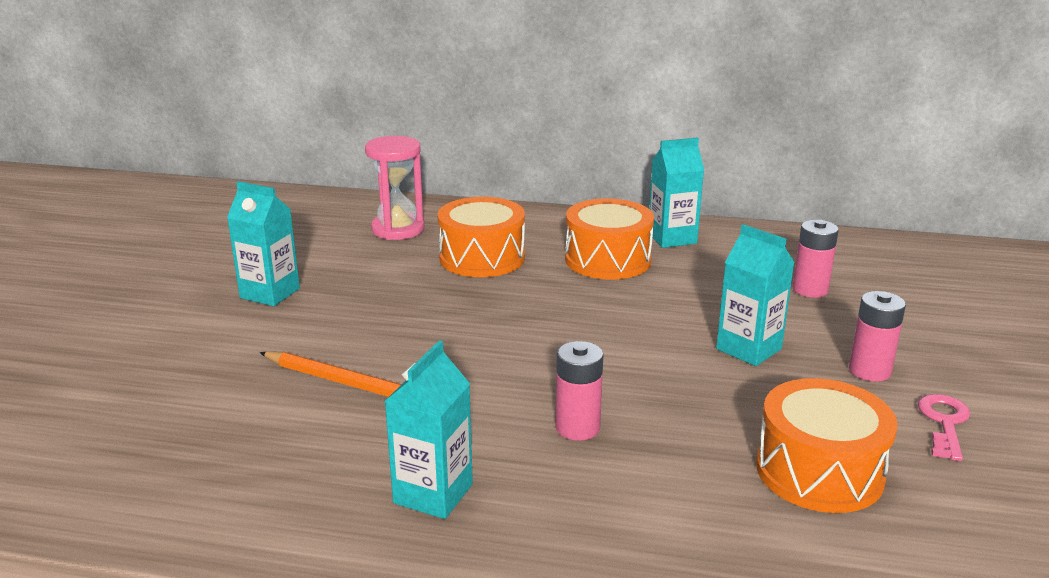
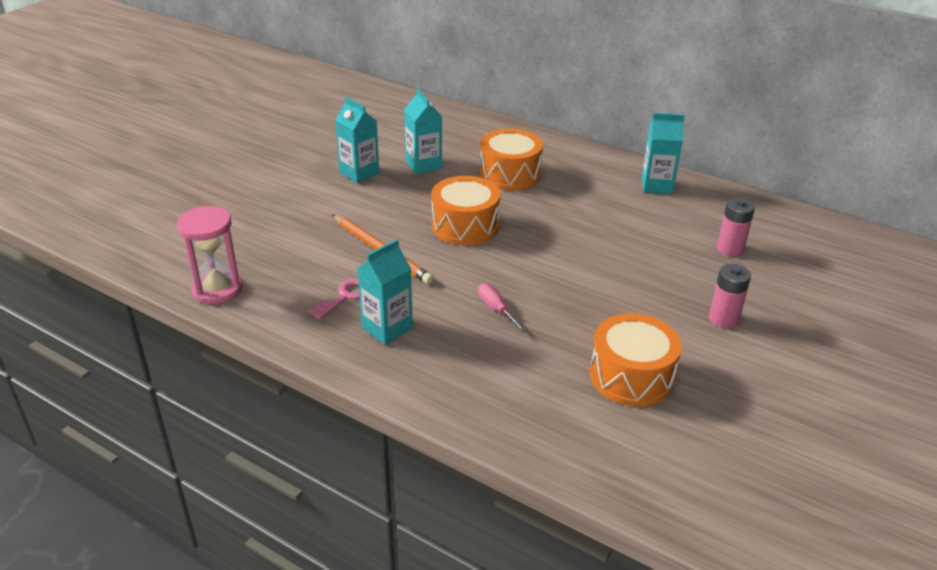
camera: 20 degrees right, 10 degrees up
(398, 229) = (466, 140): pink hourglass -> pink hourglass (217, 289)
(577, 428) = (496, 309): pink battery -> pink screwdriver
(607, 260) = (597, 194): orange drum -> orange drum (465, 226)
(748, 349) = (648, 283): turquoise carton -> turquoise carton (423, 165)
(944, 423) = (746, 367): pink key -> pink key (345, 297)

